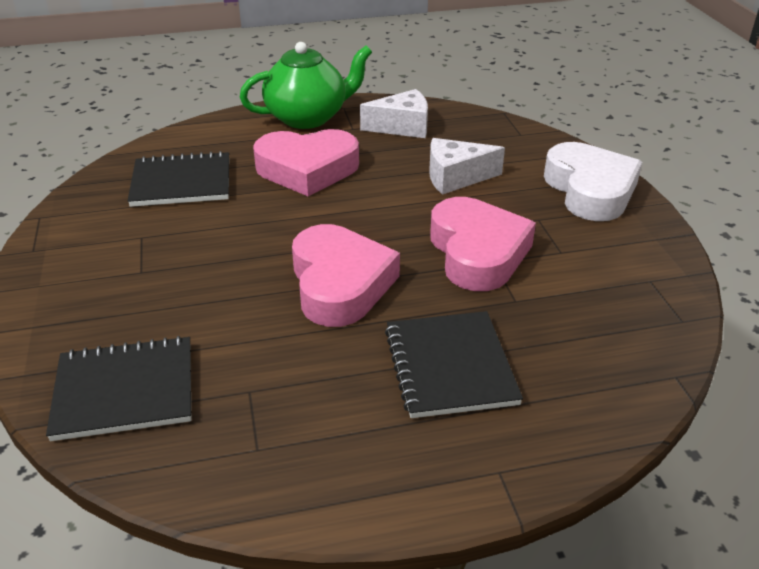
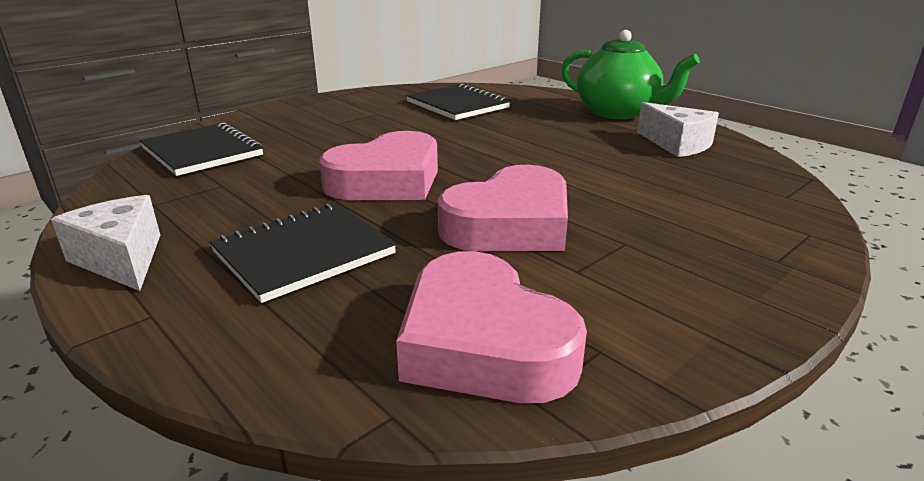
camera: 60 degrees right, 10 degrees down
(307, 169) = (538, 131): pink heart -> pink heart (483, 344)
(456, 177) = (631, 185): white cheese -> white cheese (121, 259)
(590, 190) = (747, 262): white heart -> none

